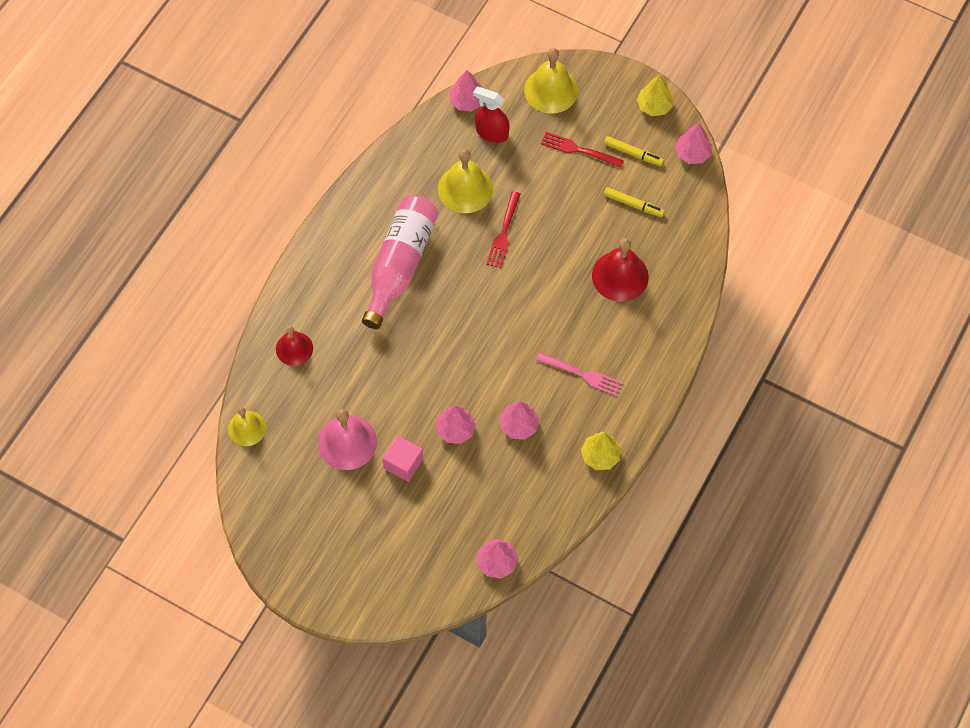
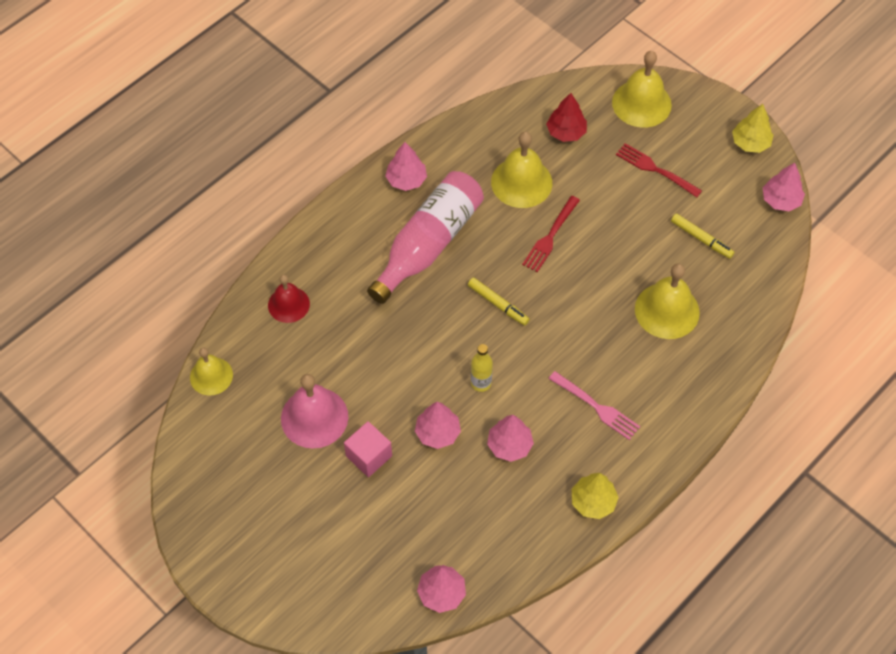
camera: 15 degrees right, 5 degrees down
(467, 101) = (548, 95): pink tree -> pink tree (406, 180)
(480, 378) = (481, 383): none -> yellow bottle
(491, 132) = (566, 132): red spray bottle -> red tree
(620, 276) = (667, 310): red bell -> yellow bell
(633, 153) = (714, 186): yellow marker -> yellow marker (498, 304)

